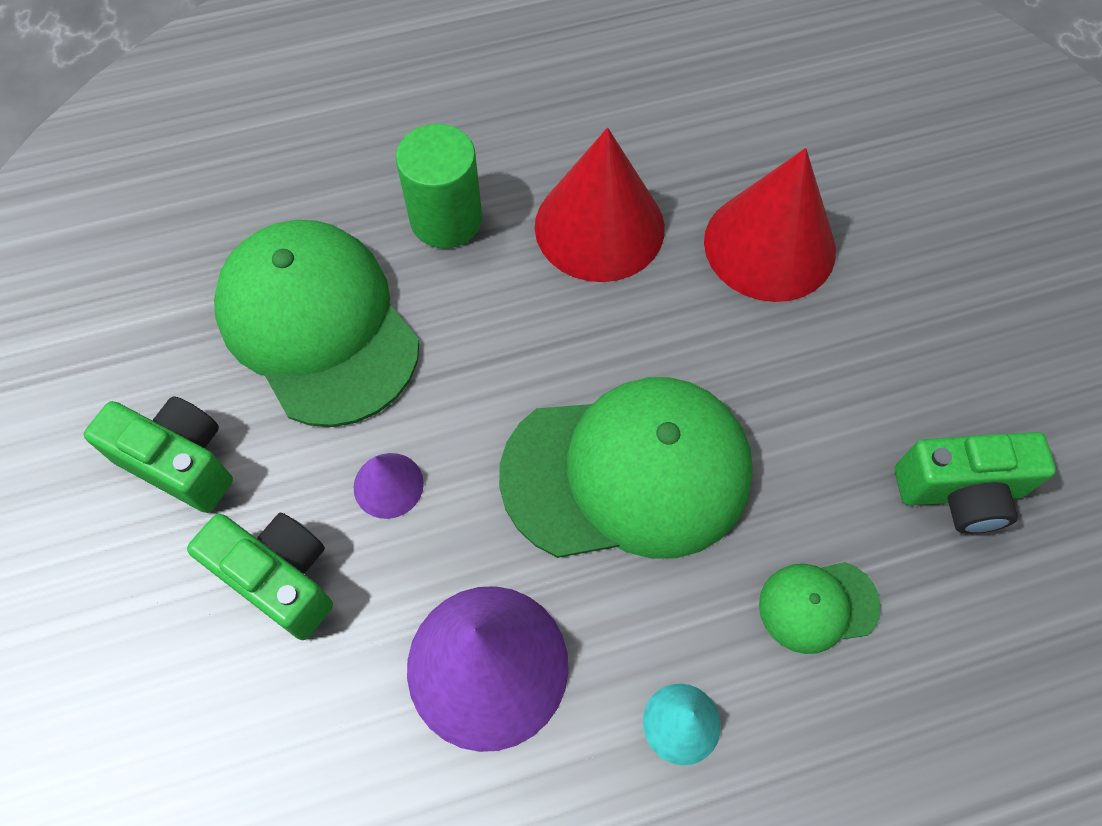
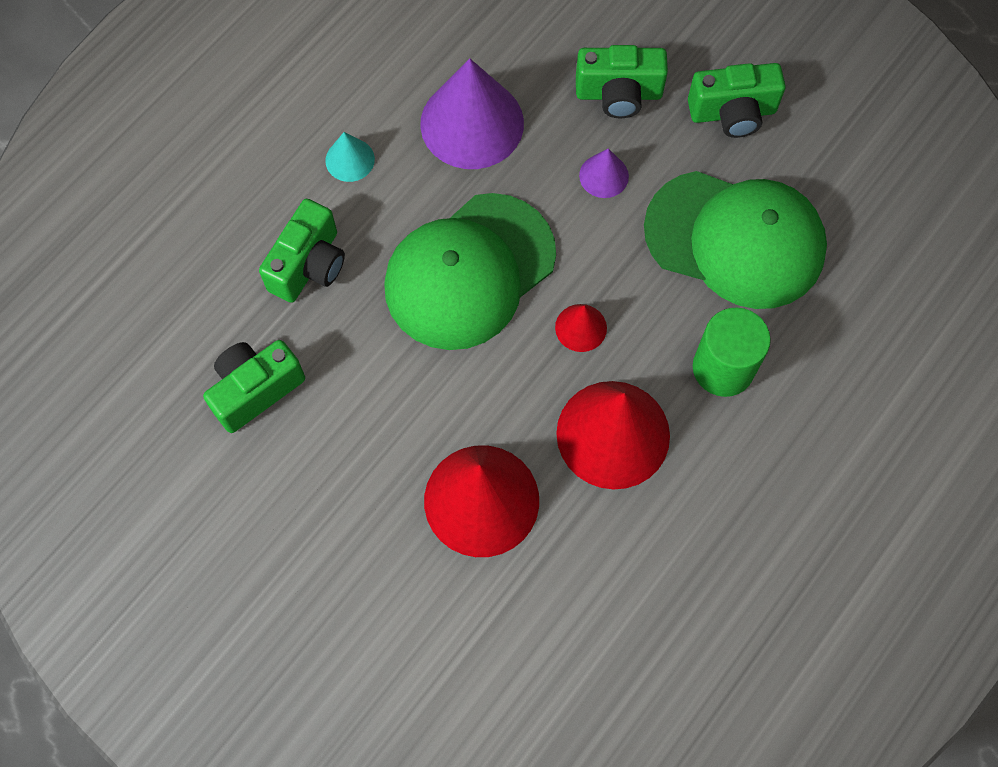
camera: 145 degrees right, 5 degrees up
(551, 338) = (581, 327): none -> red cone
(818, 605) = (309, 265): green cap -> green camera

